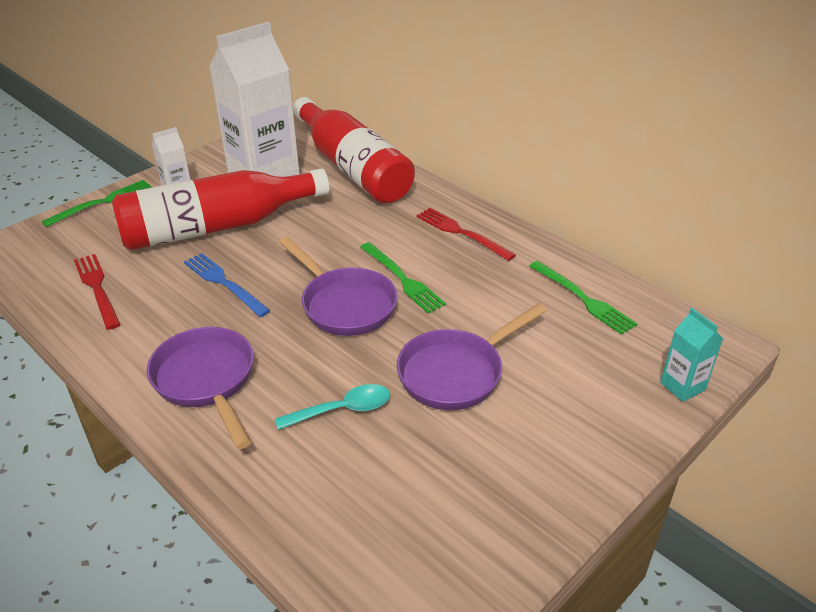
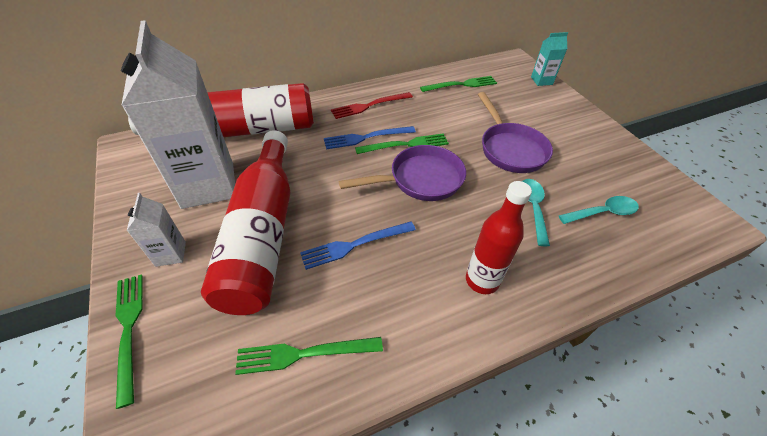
camera: 70 degrees left, 10 degrees up
(97, 288) = (304, 354): red fork -> green fork
(207, 381) = (482, 280): purple pan -> red bottle
(369, 485) = (602, 212): none -> turquoise spoon
(396, 247) = (366, 138): none -> blue fork

